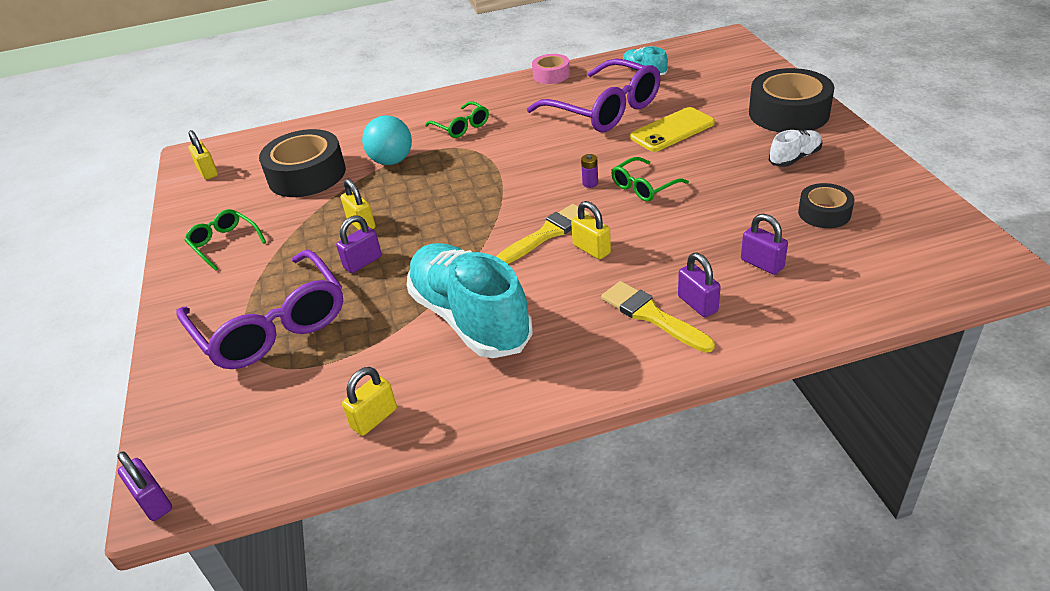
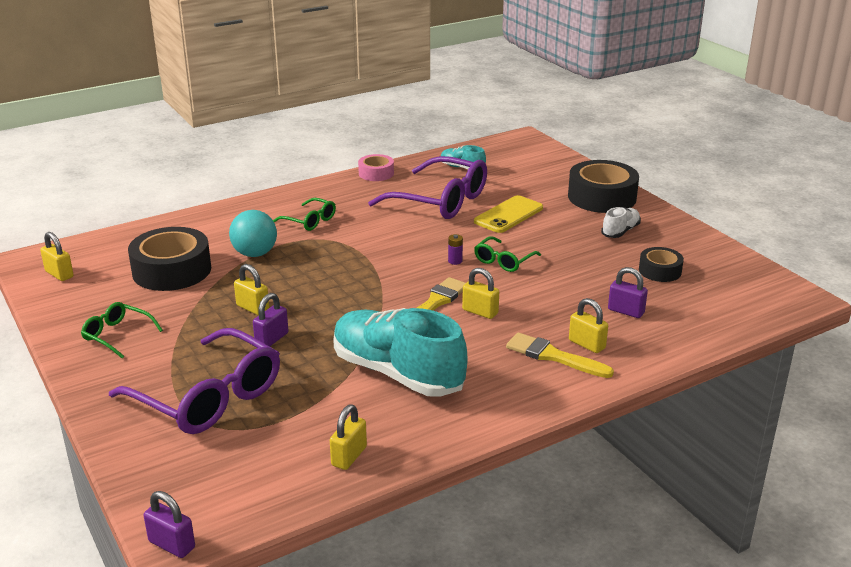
camera: 20 degrees left, 10 degrees down
(697, 304) = (587, 344): purple padlock -> yellow padlock

